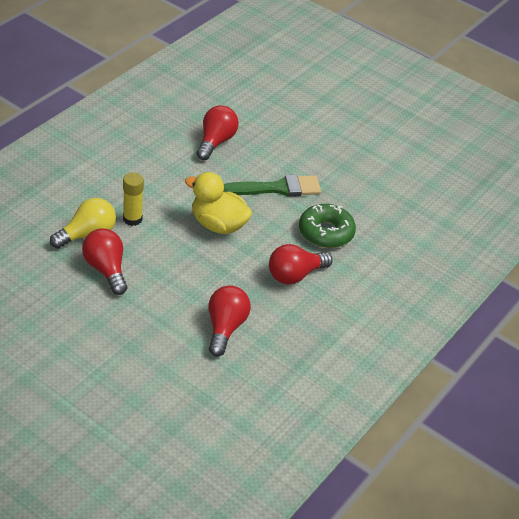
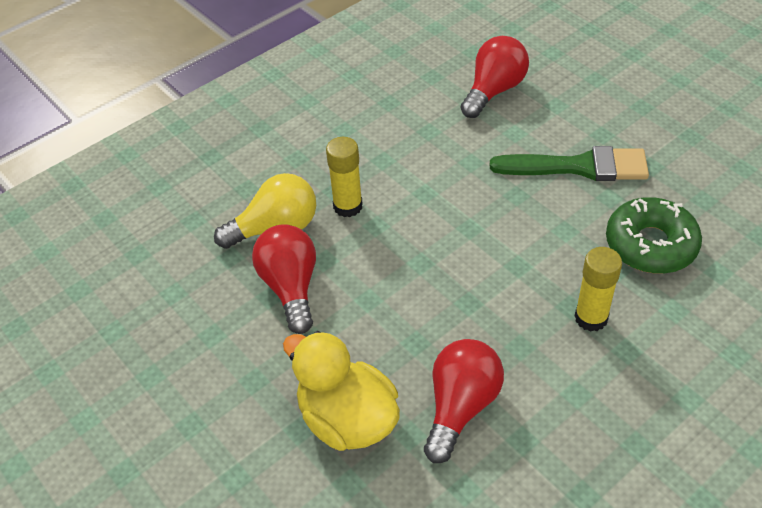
camera: 20 degrees right, 5 degrees up
(218, 225) = (477, 222): yellow duck -> yellow duck (347, 420)
(295, 275) = (591, 318): red light bulb -> yellow glue stick

